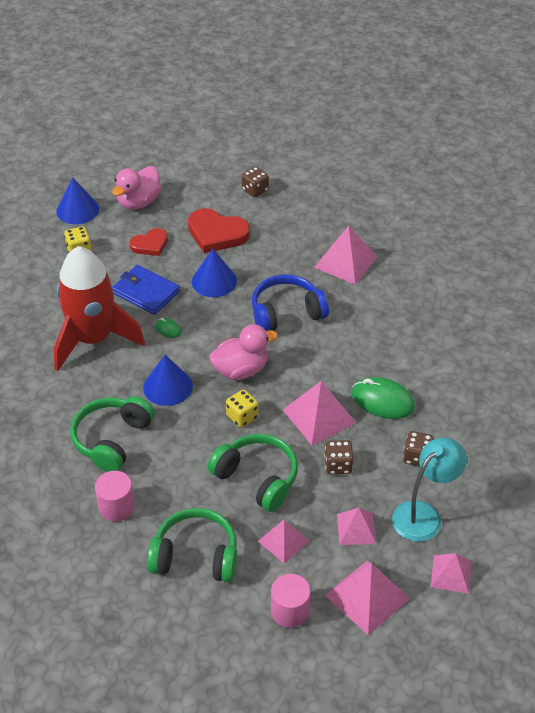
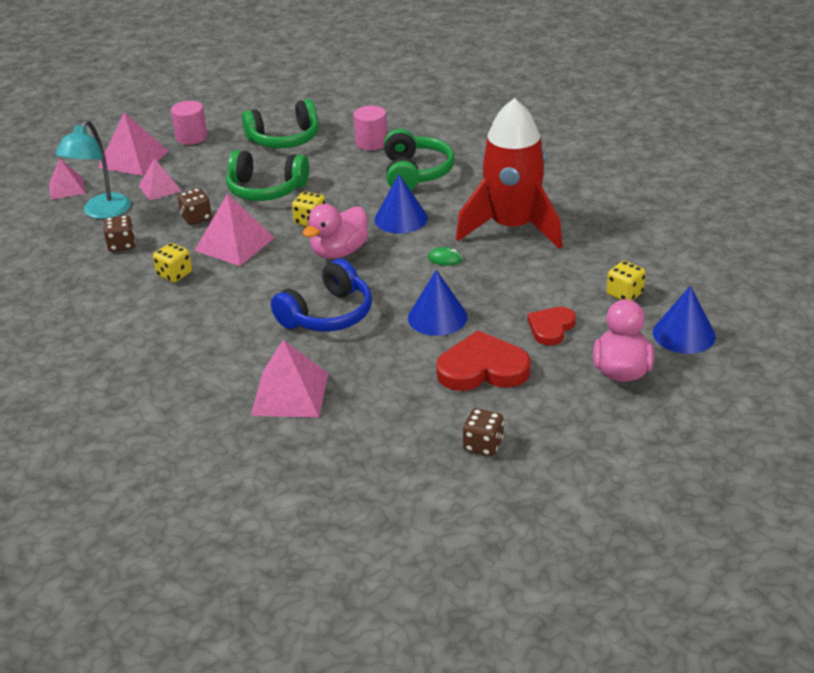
camera: 155 degrees right, 10 degrees down
(146, 292) = (503, 281): blue wallet -> none
(283, 541) = (218, 165): pink pyramid -> none
(382, 401) = (174, 274): green mouse -> yellow dice

